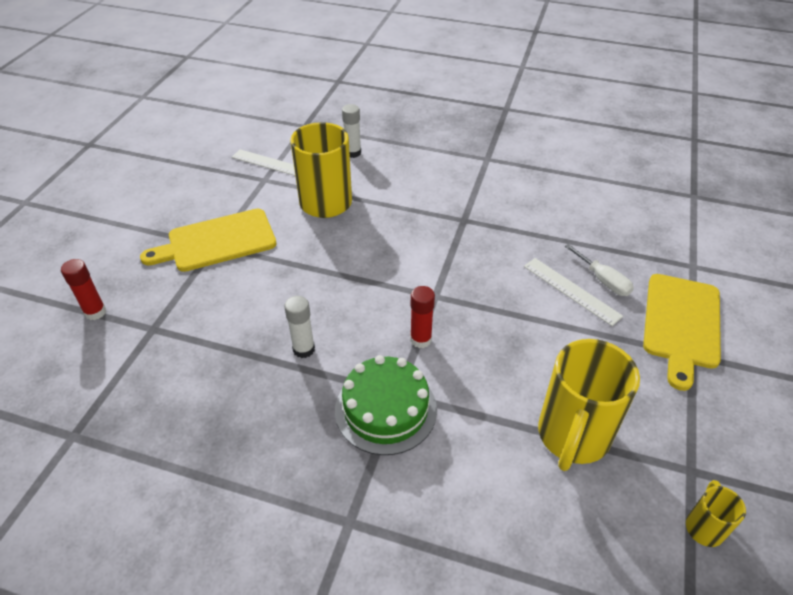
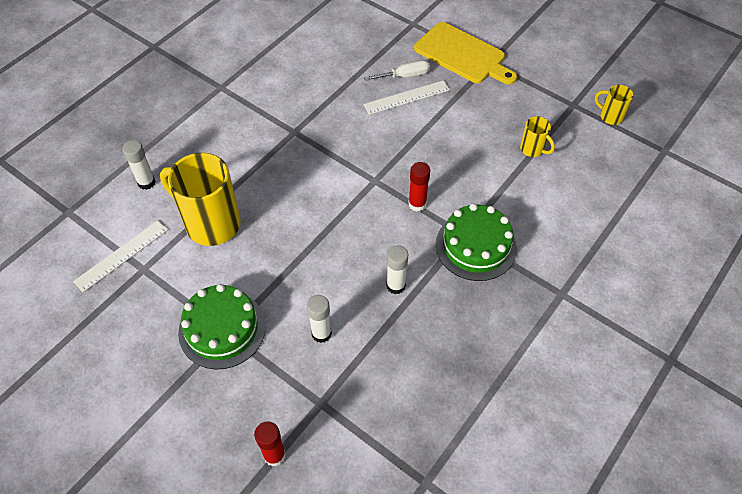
camera: 70 degrees left, 10 degrees up
(217, 241) = (222, 329): yellow cutting board -> green cake
(229, 307) = (321, 333): none -> white glue stick
(572, 437) = (533, 149): yellow mug -> yellow mug, size x0.47

